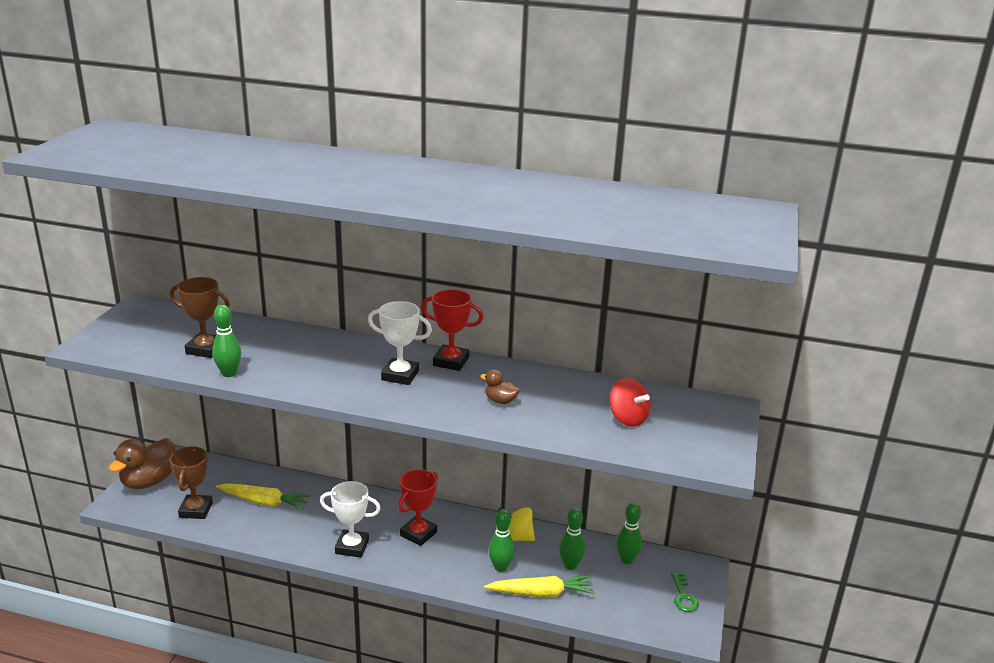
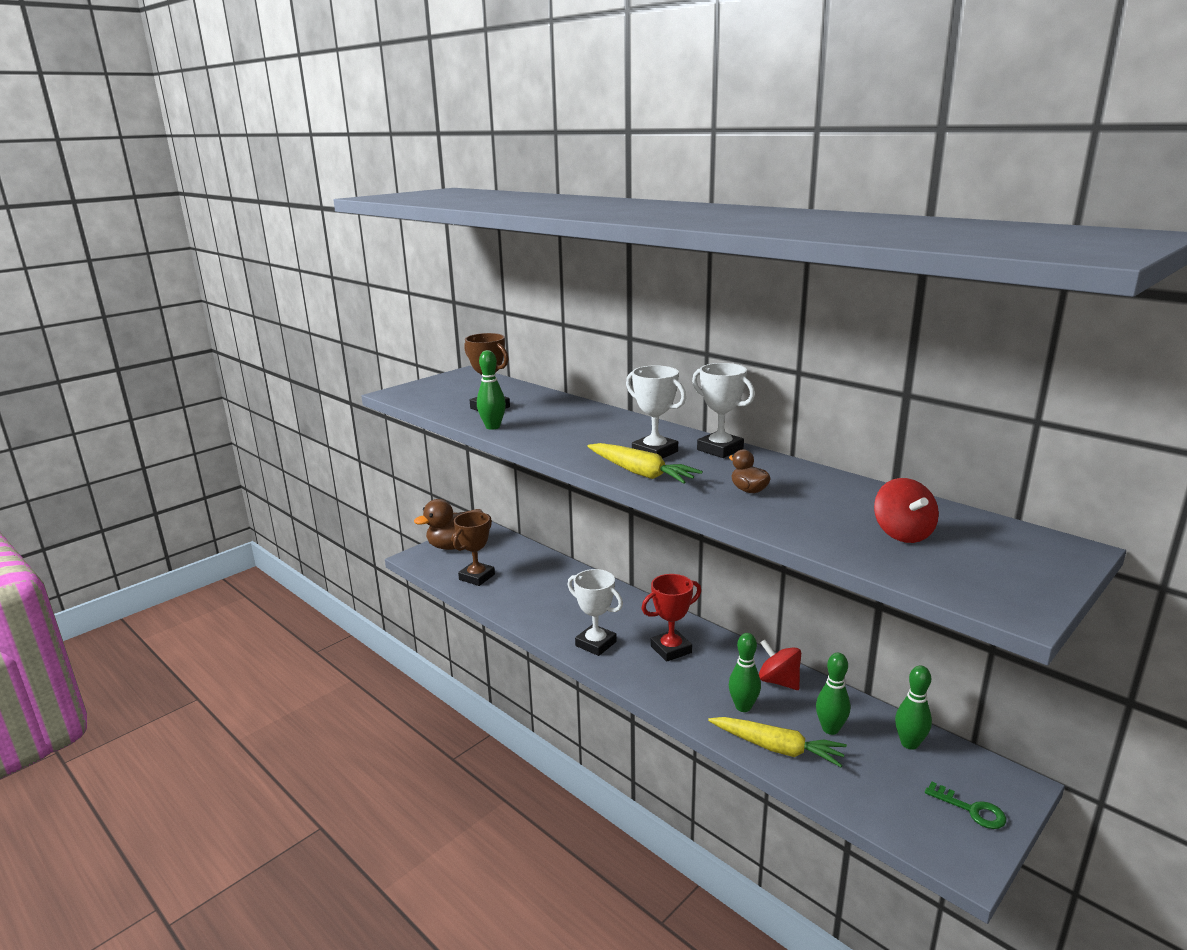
camera: 30 degrees right, 5 degrees down
(264, 502) = (539, 584): yellow carrot -> yellow carrot (641, 473)
(451, 361) = (720, 449): red trophy -> white trophy
(516, 537) = (778, 681): yellow spinning top -> red spinning top
(683, 596) = (971, 809): green key -> green key turned 75 degrees counterclockwise

